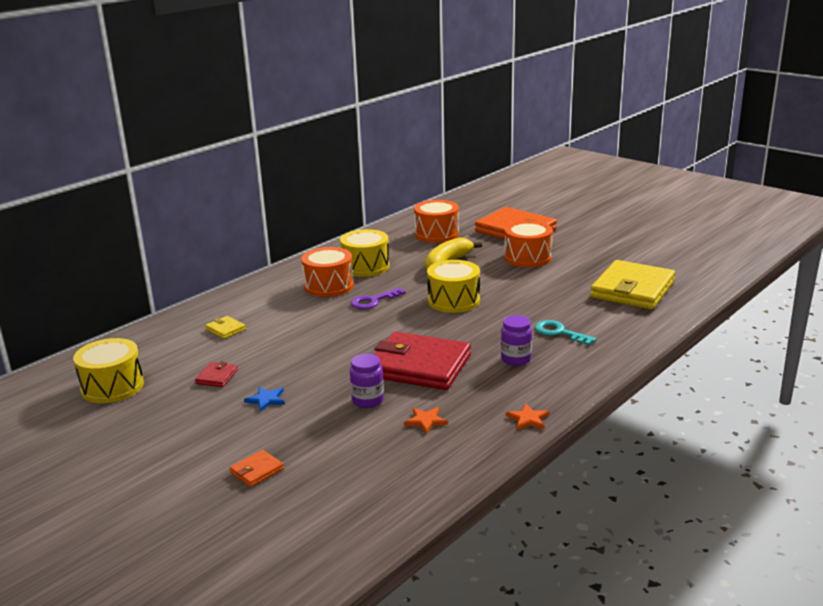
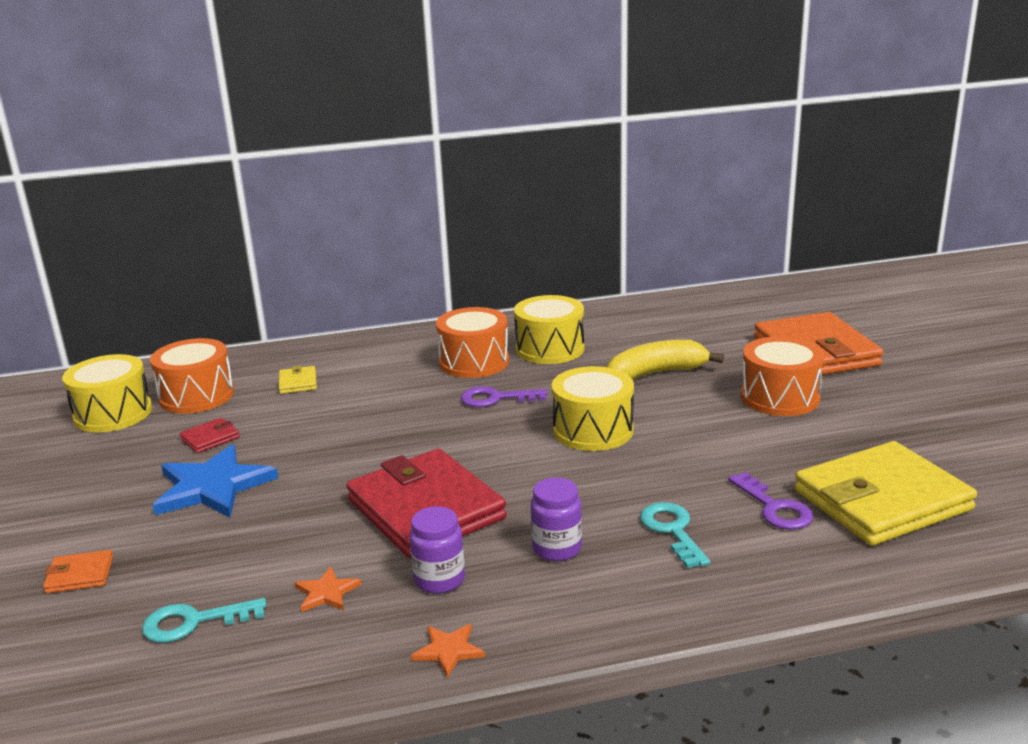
camera: 35 degrees right, 0 degrees up
(266, 399) = (213, 487): blue star -> blue star, size x2.16
(368, 400) = (305, 533): purple jar -> purple jar (439, 580)
(372, 462) = (194, 622): none -> turquoise key
(436, 234) = (698, 328): orange drum -> orange drum (196, 396)
(591, 308) = (774, 508): none -> purple key

